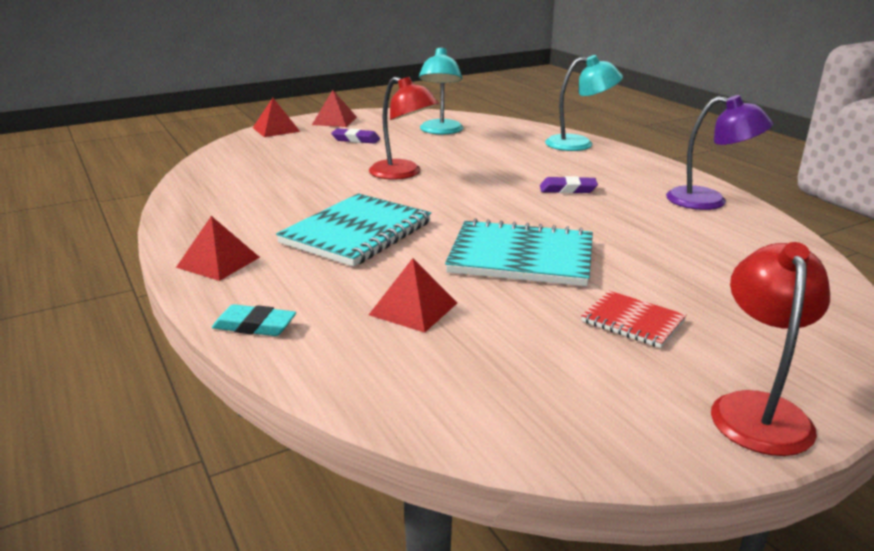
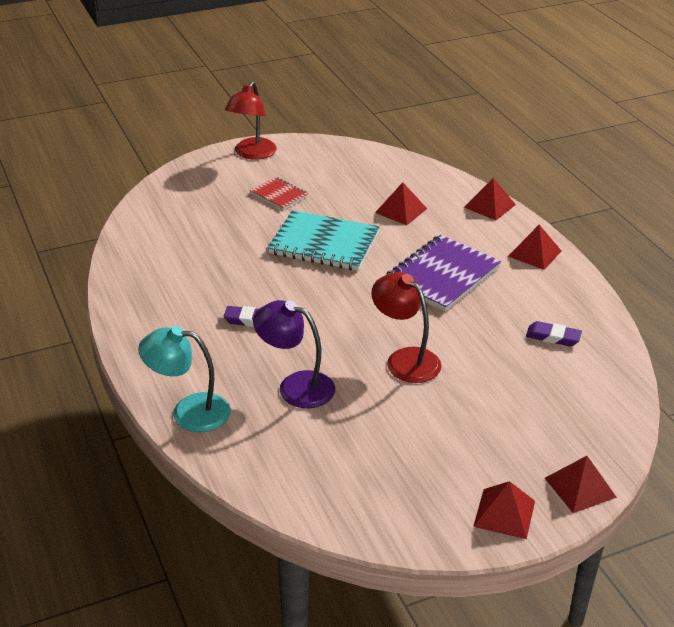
camera: 175 degrees left, 10 degrees up
(254, 326) = (490, 206): turquoise eraser -> red pyramid
(356, 139) = (464, 445): purple eraser -> purple eraser (553, 337)
(357, 233) = (442, 275): turquoise notebook -> purple notebook
(441, 131) = (352, 463): turquoise lamp -> none
(709, 201) = (136, 295): purple lamp -> purple lamp (295, 386)

